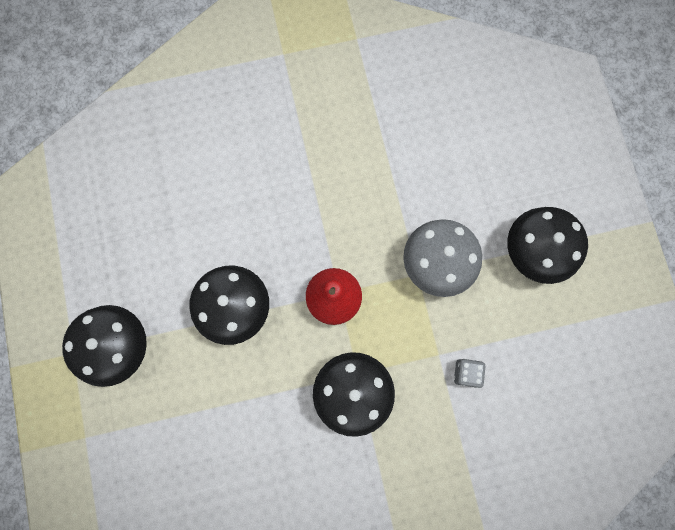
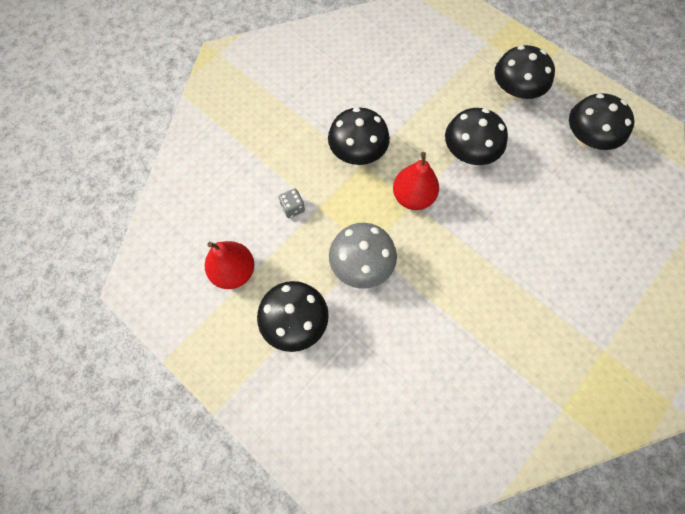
camera: 145 degrees right, 10 degrees down
(101, 238) = (587, 139): none -> black mushroom
(567, 342) = (234, 272): none -> red pear

